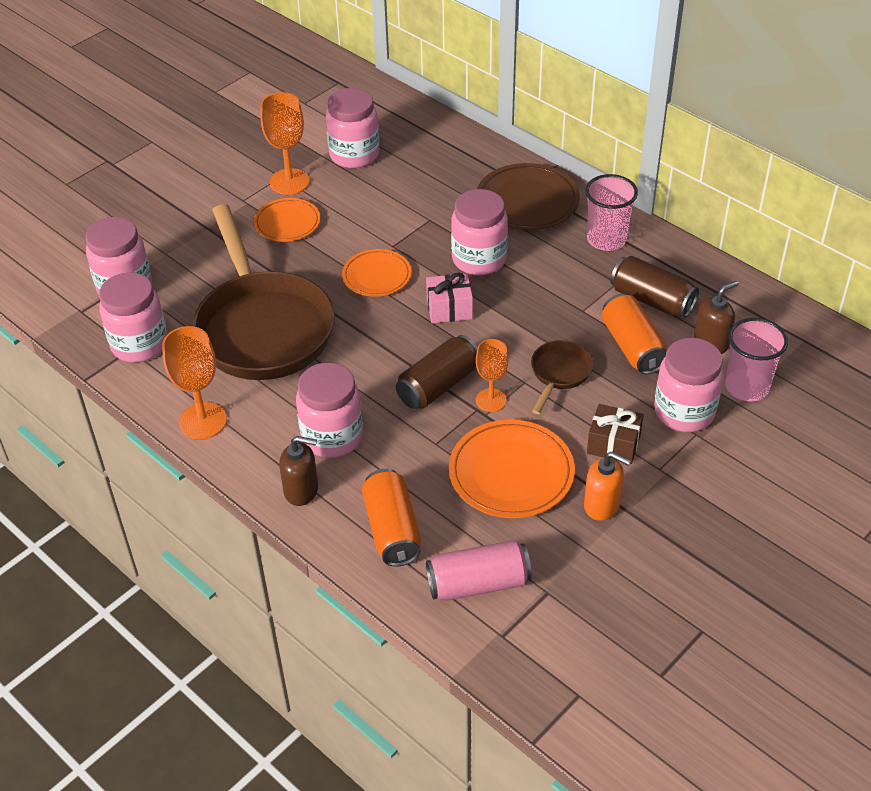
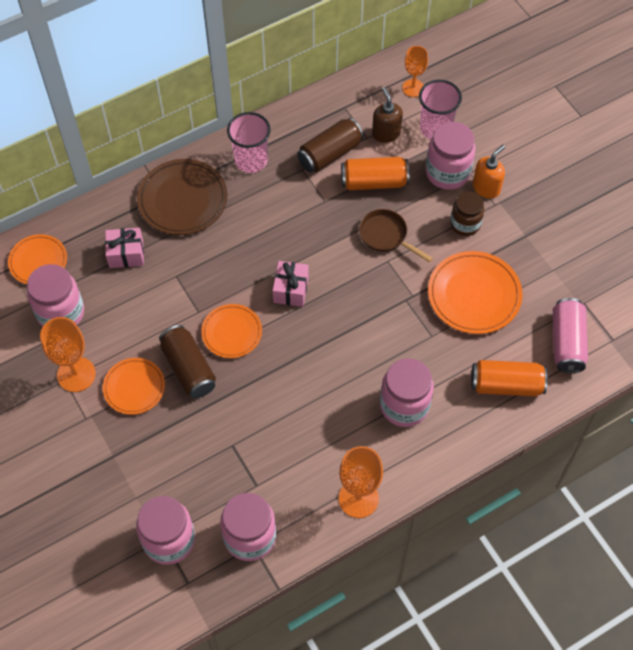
camera: 75 degrees left, 15 degrees up
(262, 327) = (263, 433): brown pan -> none
(301, 490) = (453, 438): brown soap dispenser -> none
(406, 126) = (38, 261): none -> orange plate
(438, 385) = (373, 319): brown can -> brown can (189, 368)
(441, 179) = (126, 254): none -> pink gift
(479, 259) = (240, 253): pink jar -> none
(491, 400) = (399, 288): orange goblet -> orange goblet (413, 88)
(602, 505) = (518, 248): orange soap dispenser -> orange soap dispenser (486, 188)
(613, 444) = (465, 224): brown gift -> brown jar

